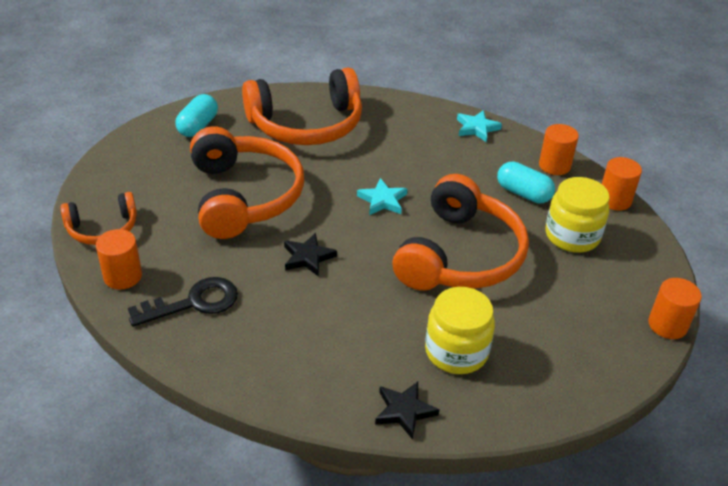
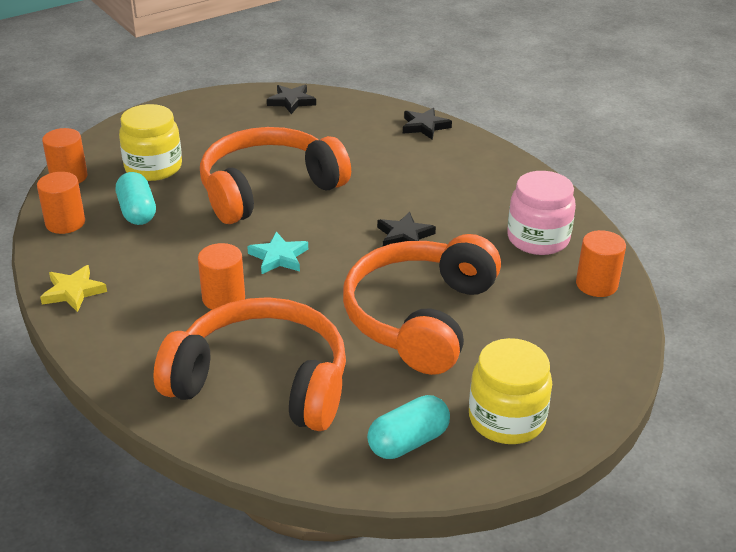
camera: 145 degrees left, 5 degrees down
(102, 229) = (601, 341): orange headphones -> none
(193, 303) = (538, 239): black key -> pink jar
(456, 351) = (352, 139): yellow jar -> yellow jar (506, 419)
(477, 128) = (73, 291): turquoise star -> yellow star
(575, 380) = (291, 101): none -> black star
(667, 325) = (183, 101): orange cylinder -> orange cylinder (223, 298)

